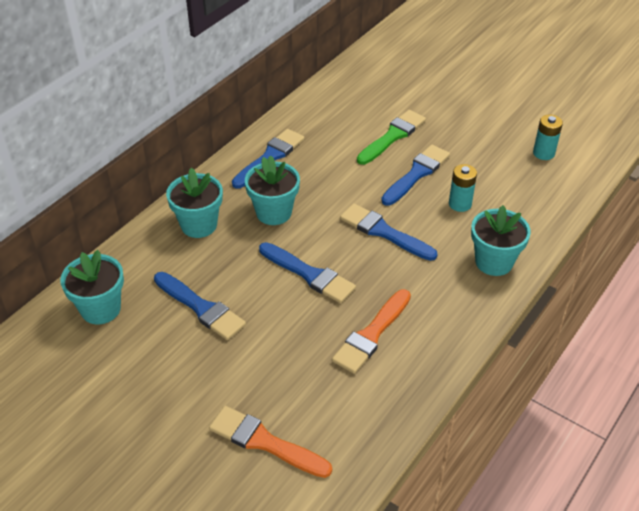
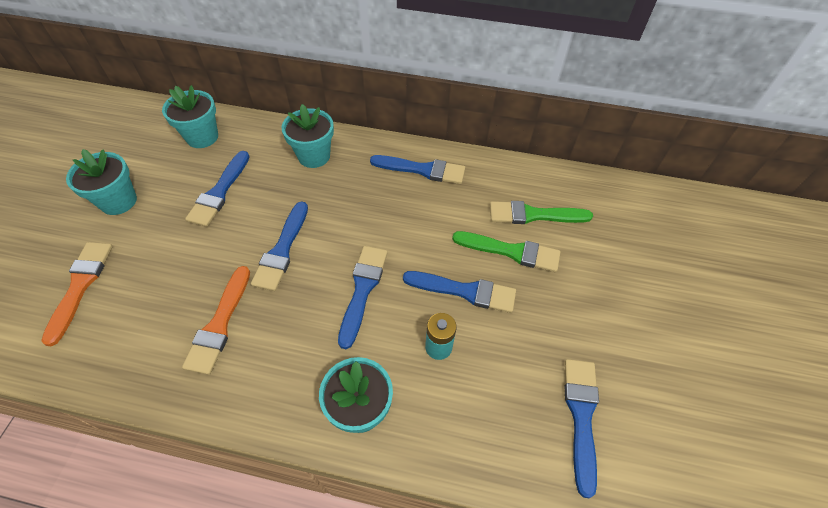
camera: 65 degrees right, 10 degrees up
(273, 212) = (351, 197): turquoise flower pot -> turquoise flower pot (118, 201)
(363, 111) = (533, 215): none -> green brush
(371, 334) = (219, 324): orange brush -> orange brush turned 90 degrees counterclockwise
(543, 153) = (581, 416): turquoise battery -> blue brush

